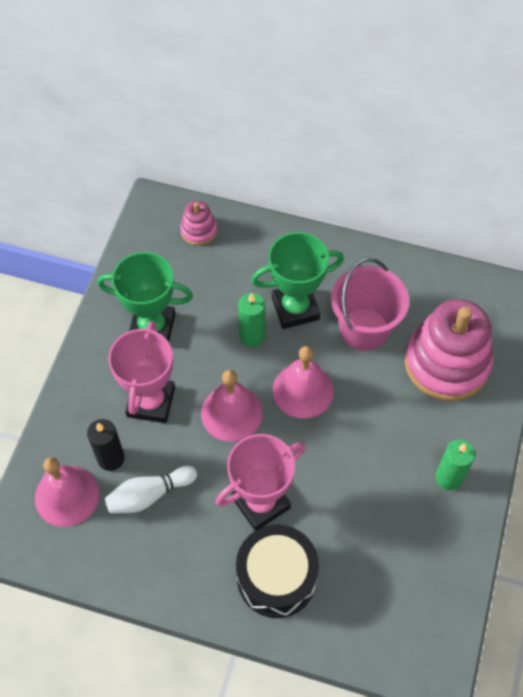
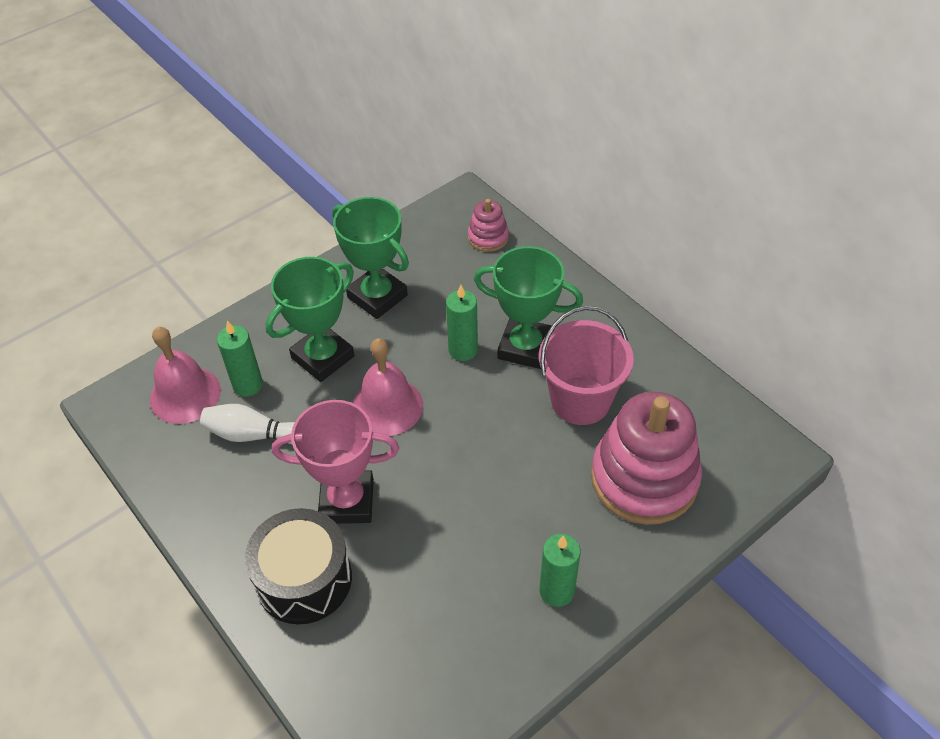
camera: 35 degrees right, 10 degrees down
(111, 458) = (248, 385): black candle -> green candle
(151, 402) = (323, 357): pink trophy -> green trophy
(303, 390) = (472, 423): pink bell -> none

